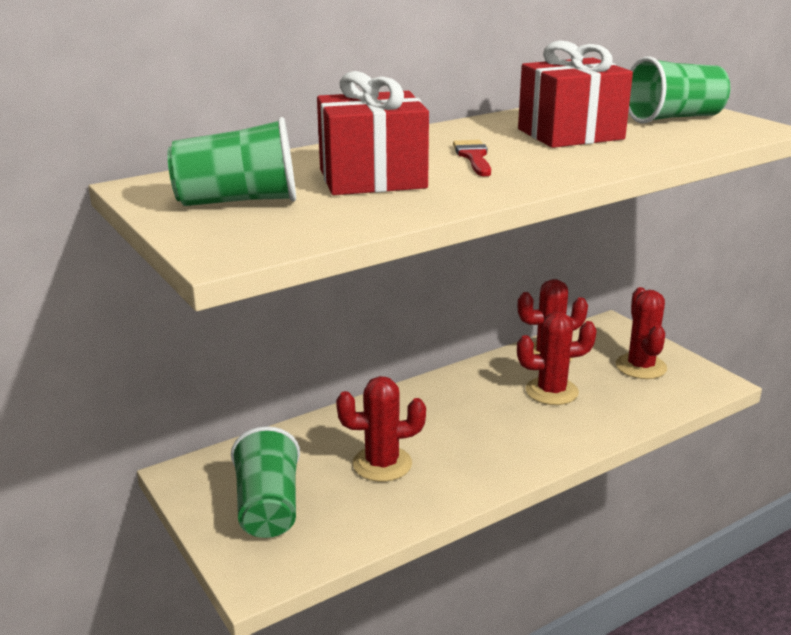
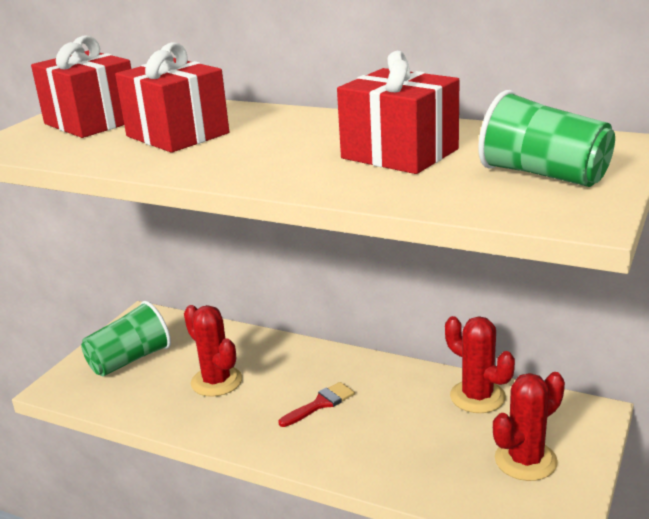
camera: 60 degrees right, 0 degrees up
(238, 201) = (92, 122): green cup -> red gift
(473, 157) = (274, 144): red brush -> red brush (320, 404)
(551, 391) = (410, 421): red cactus -> none

